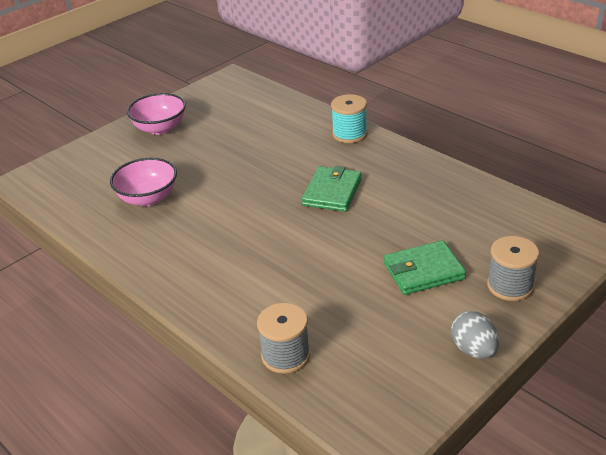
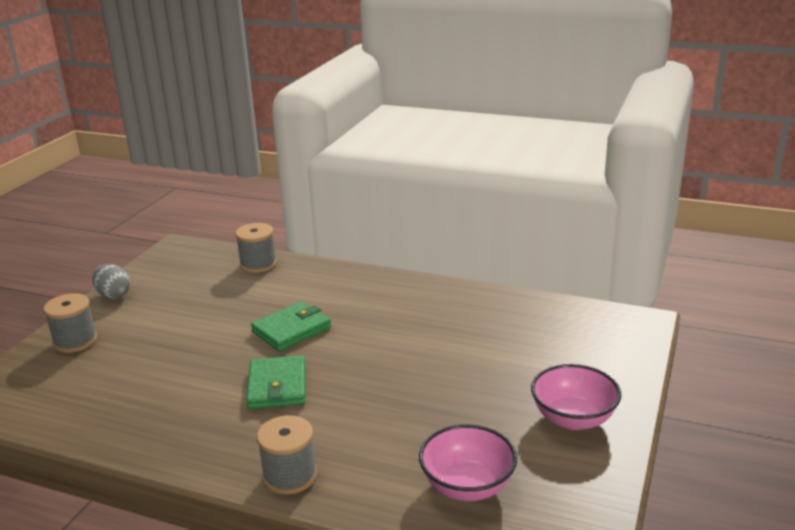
camera: 155 degrees right, 10 degrees down
(148, 198) = (480, 334): pink bowl -> pink bowl (467, 486)
(349, 134) = (290, 476): turquoise spool -> grey spool
(423, 271) = (158, 335): green wallet -> green wallet (291, 330)

